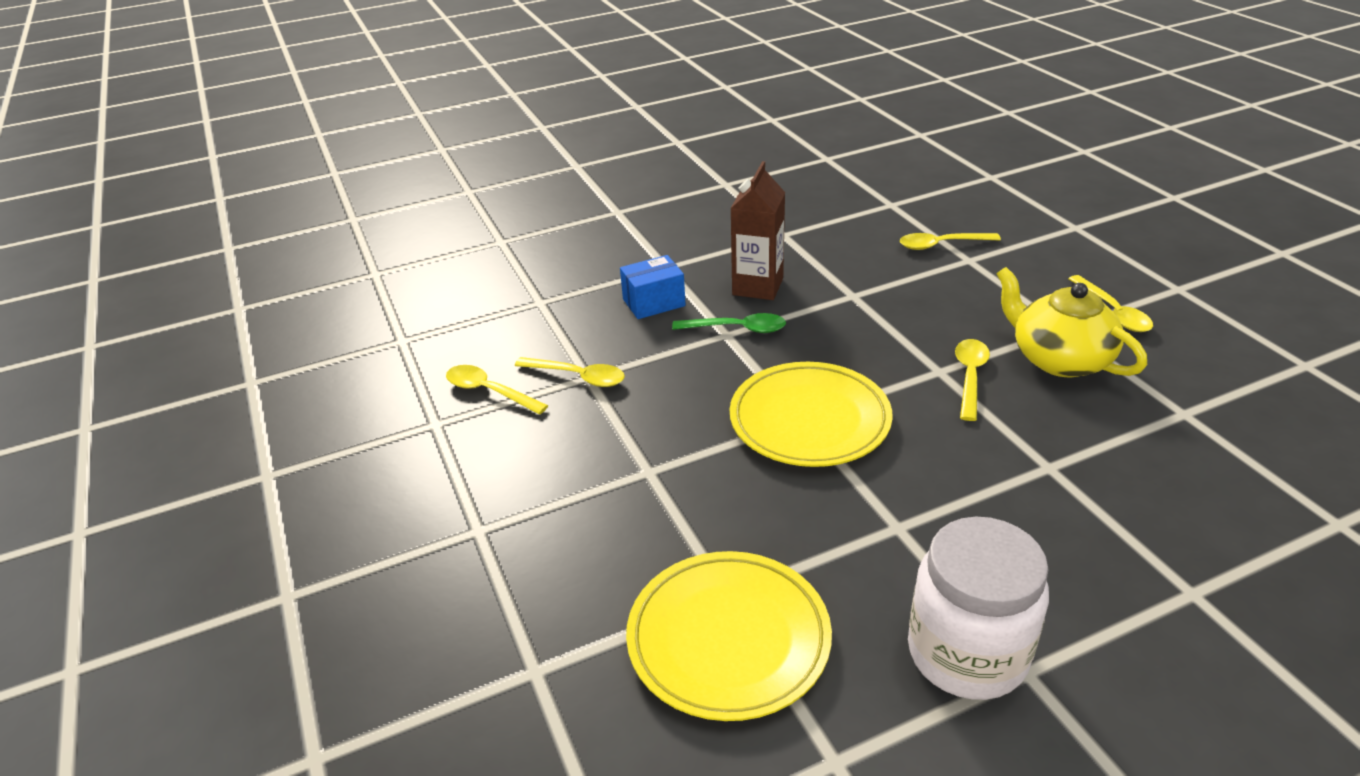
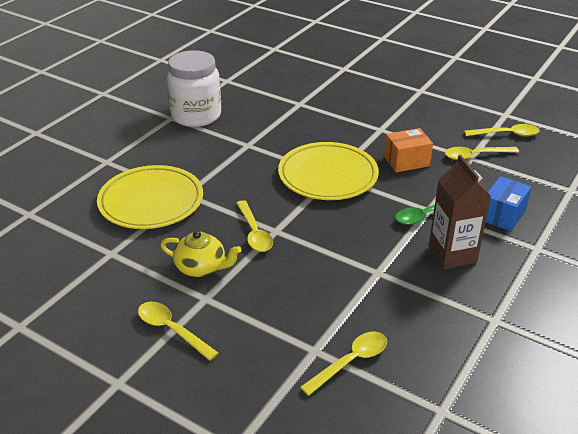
camera: 145 degrees right, 0 degrees up
(677, 402) = (406, 161): none -> orange box
(728, 639) = (287, 93): yellow plate -> yellow plate (151, 201)
(1058, 359) = (201, 267): yellow teapot -> yellow teapot, size x0.67

